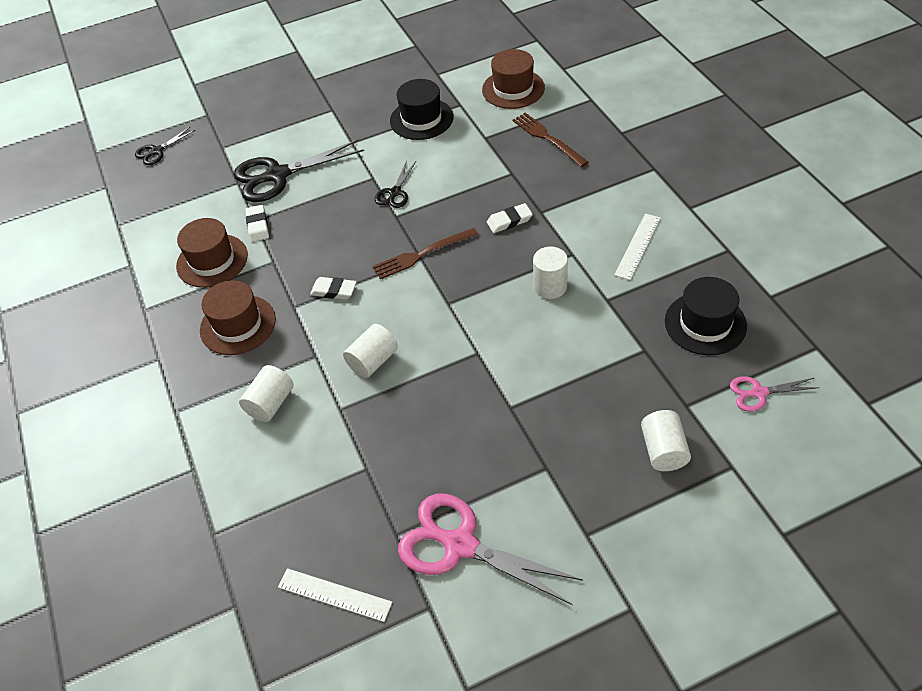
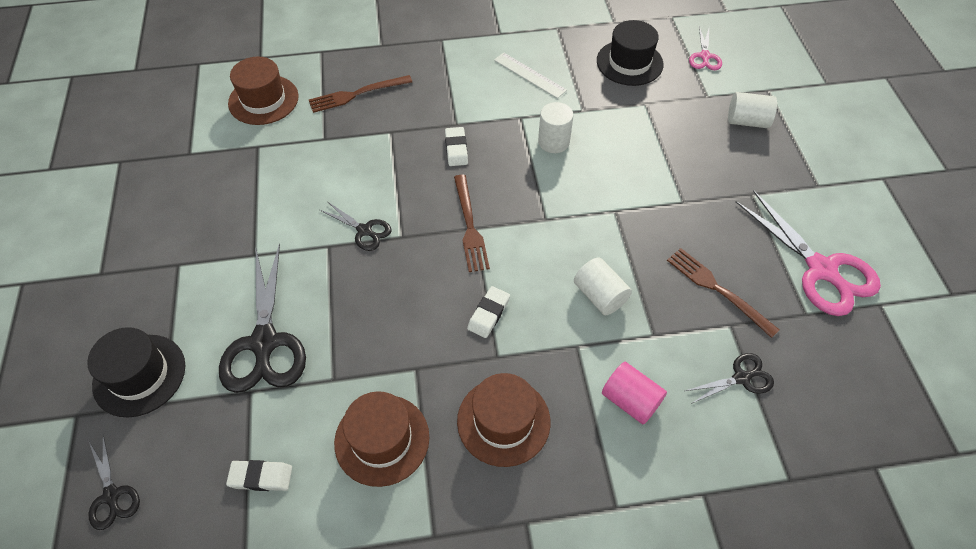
camera: 80 degrees left, 5 degrees up
(258, 226) = (345, 377): white eraser -> white eraser (261, 477)
(271, 403) = (630, 400): white cylinder -> pink cylinder
(309, 484) = (741, 378): none -> black scissors
(334, 594) = (865, 376): white ruler -> none
(406, 452) = (717, 289): none -> brown fork
(421, 119) = (258, 183): black hat -> black hat (139, 375)
(460, 545) = (821, 269): pink scissors -> pink scissors turned 75 degrees counterclockwise

